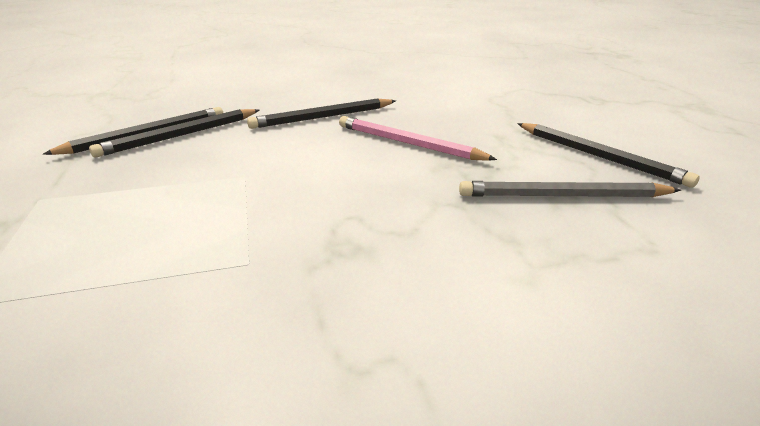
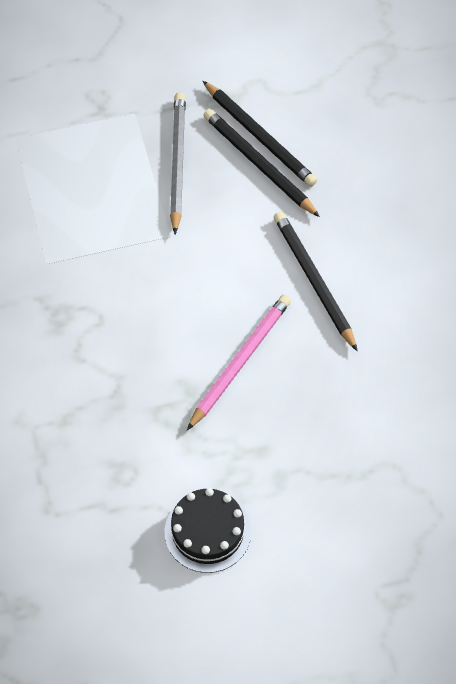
camera: 90 degrees right, 30 degrees up
(563, 196) = (126, 474): grey pencil -> grey pencil (177, 163)
(599, 156) = (207, 532): black pencil -> black cake

